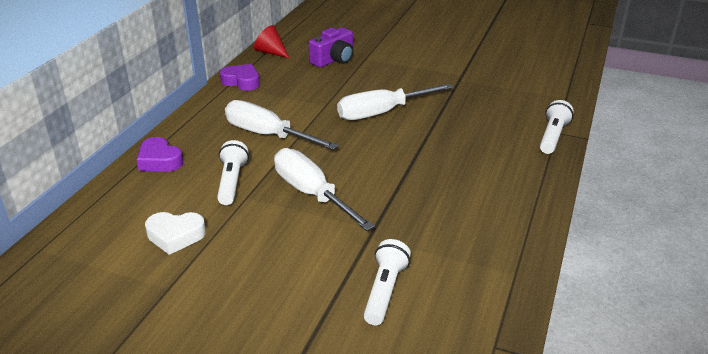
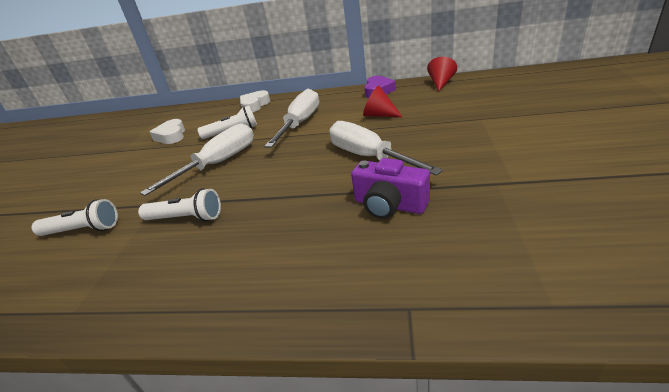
camera: 80 degrees right, 0 degrees up
(159, 160) = (254, 105): purple heart -> white heart
(304, 93) = (379, 115): none -> red cone
(334, 59) = (459, 107): purple camera -> purple camera (389, 205)
(553, 136) = (391, 305): white flashlight -> white flashlight (186, 218)

